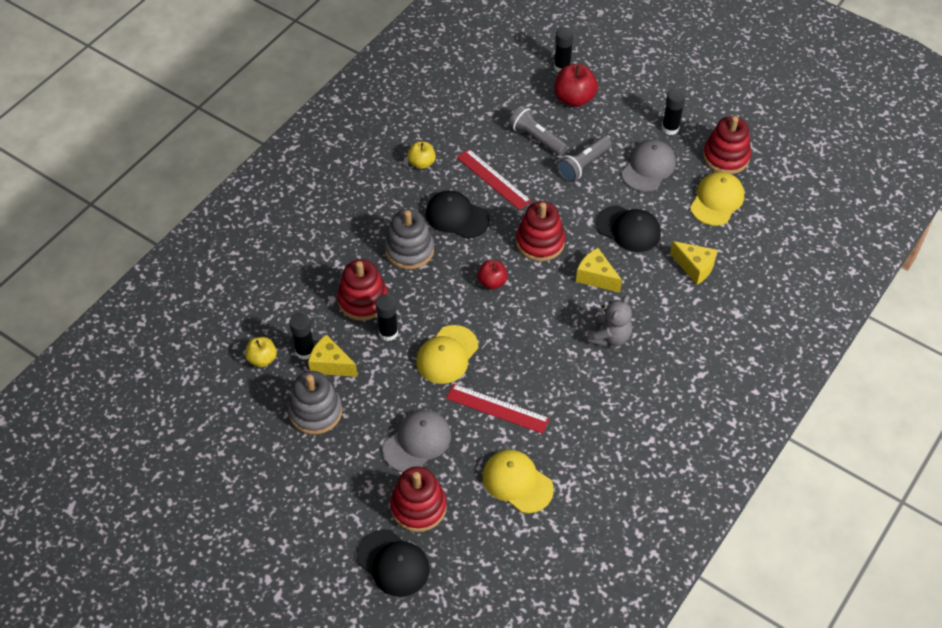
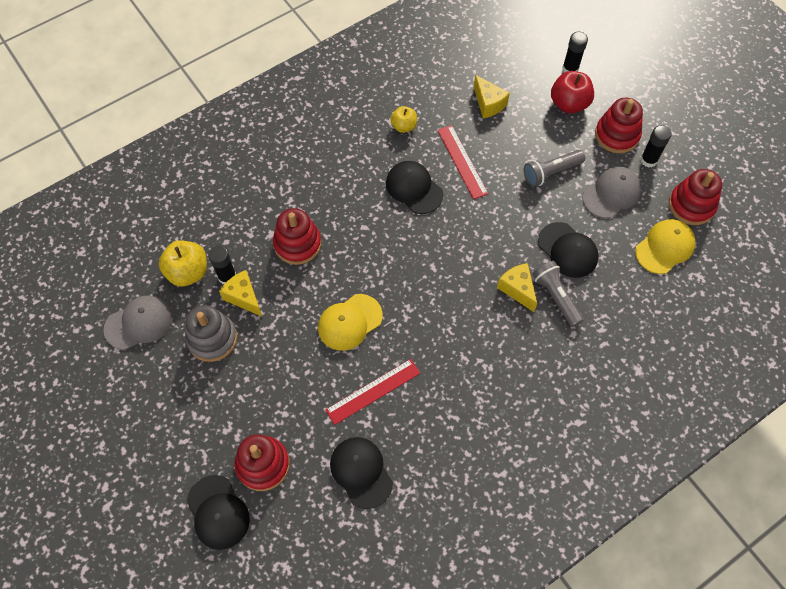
camera: 20 degrees right, 10 degrees up
(262, 359) = (188, 272): yellow apple -> yellow apple, size x1.60
(388, 333) = (306, 283): black glue stick -> none
(409, 250) = (358, 208): grey stacking toy -> none
(417, 442) = (288, 399): grey cap -> grey cap (139, 323)
(492, 282) = (419, 263): red apple -> none
(497, 408) = (373, 391): red ruler -> red ruler turned 75 degrees counterclockwise
(517, 482) = (361, 472): yellow cap -> black cap
(536, 138) = (517, 133): grey flashlight -> grey flashlight (555, 297)
(540, 242) = (479, 237): red stacking toy -> red stacking toy (617, 135)
(610, 337) = (506, 354): grey teddy bear -> none
(694, 268) = (615, 310): yellow cheese -> yellow cheese (488, 104)

